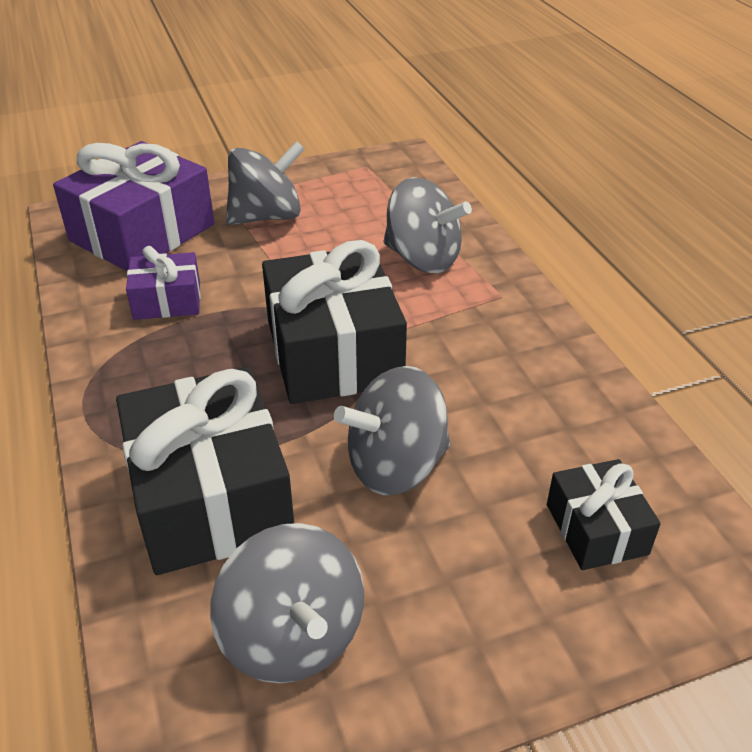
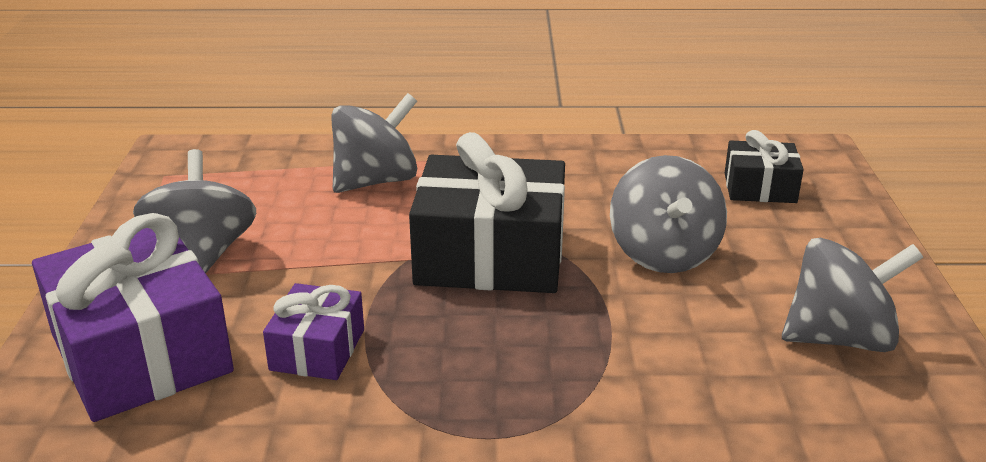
camera: 70 degrees left, 10 degrees down
(210, 497) = (665, 359): black gift -> none

